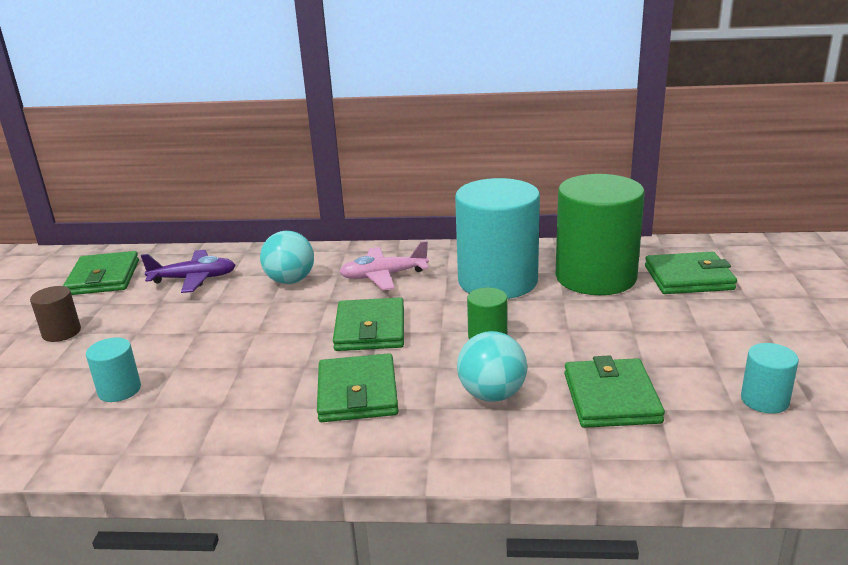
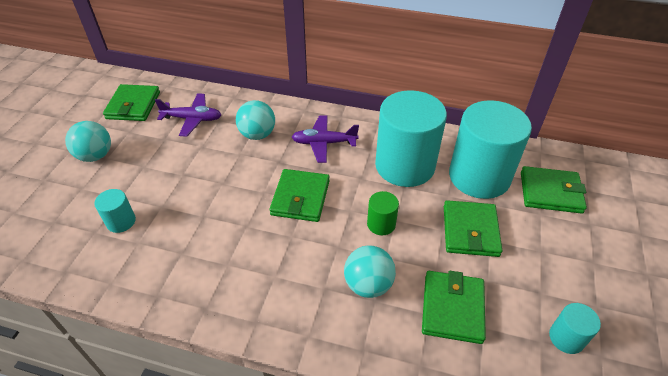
camera: 10 degrees right, 20 degrees up
(61, 332) = (95, 156): brown cylinder -> turquoise ball
(357, 393) = (275, 261): green wallet -> green wallet (470, 231)
(384, 276) = (324, 143): pink plane -> purple plane
(595, 277) = (479, 176): green cylinder -> turquoise cylinder

